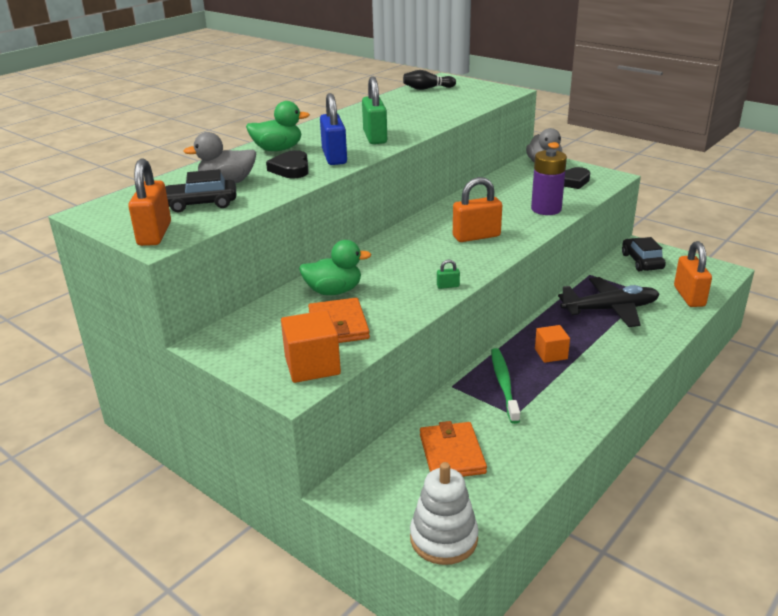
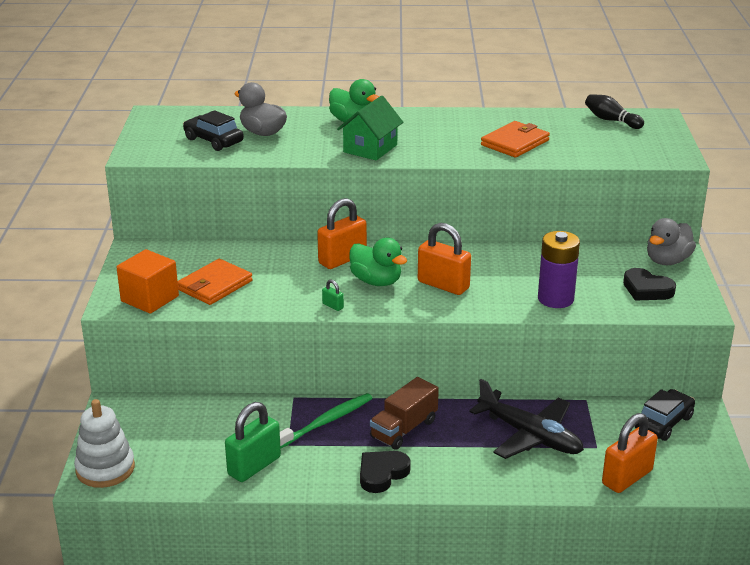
camera: 50 degrees right, 0 degrees up
(154, 234) = (148, 148): orange padlock -> orange padlock (342, 259)
(291, 169) = (321, 143): black heart -> black heart (382, 474)
(334, 157) = (370, 148): blue padlock -> green house
(334, 291) = (262, 262): green duck -> green duck (376, 281)
(375, 137) = (440, 146): green padlock -> green padlock (254, 466)
(452, 454) = (204, 433): orange wallet -> orange wallet (515, 143)
(551, 354) = (404, 429): orange cube -> brown truck

